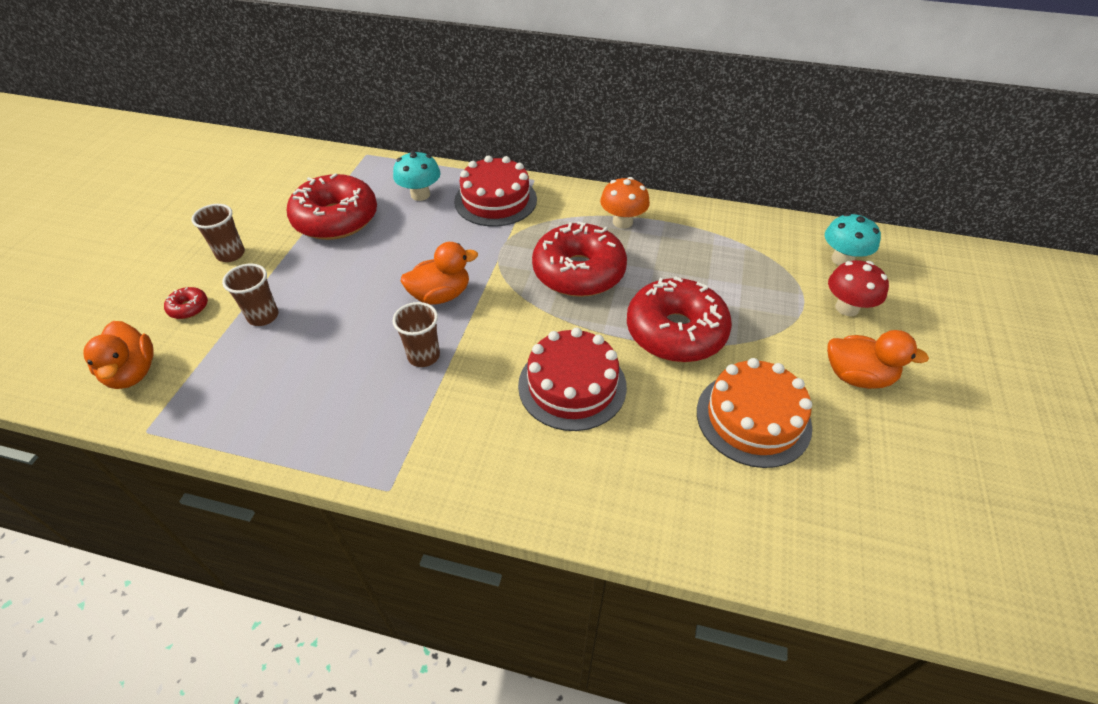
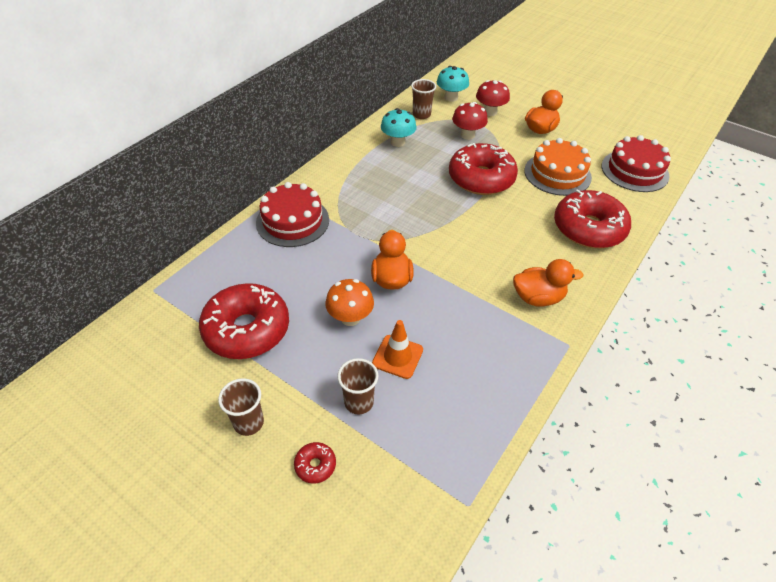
camera: 70 degrees left, 0 degrees up
(132, 372) = (388, 519): orange duck -> orange duck (538, 298)
(328, 329) = (397, 356): none -> orange traffic cone
(420, 195) = (251, 264): turquoise mushroom -> turquoise mushroom (398, 142)
(424, 356) = (453, 302): brown cup -> brown cup (421, 114)
(572, 385) = (509, 235): red cake -> red cake (634, 171)
(578, 272) = (404, 202): red donut -> red donut (588, 228)
(622, 222) = (363, 166): orange mushroom -> orange mushroom (350, 318)
(765, 296) = (467, 135): none -> red mushroom

